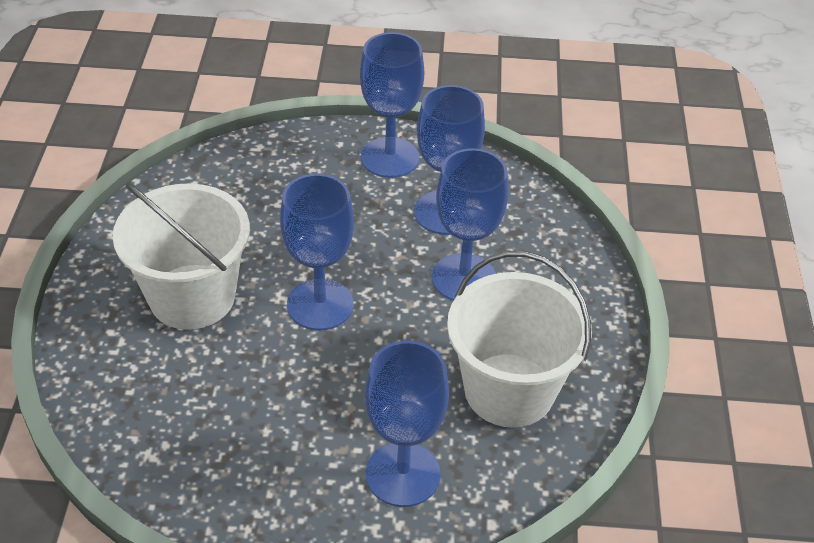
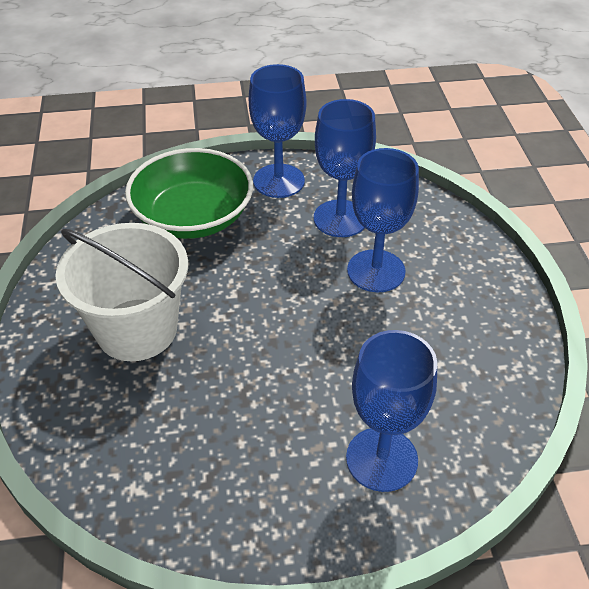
camera: 10 degrees left, 0 degrees up
(284, 183) = (193, 216): none -> green bowl
(320, 305) = (257, 316): blue goblet -> none
(509, 390) = (449, 362): white bucket -> none

